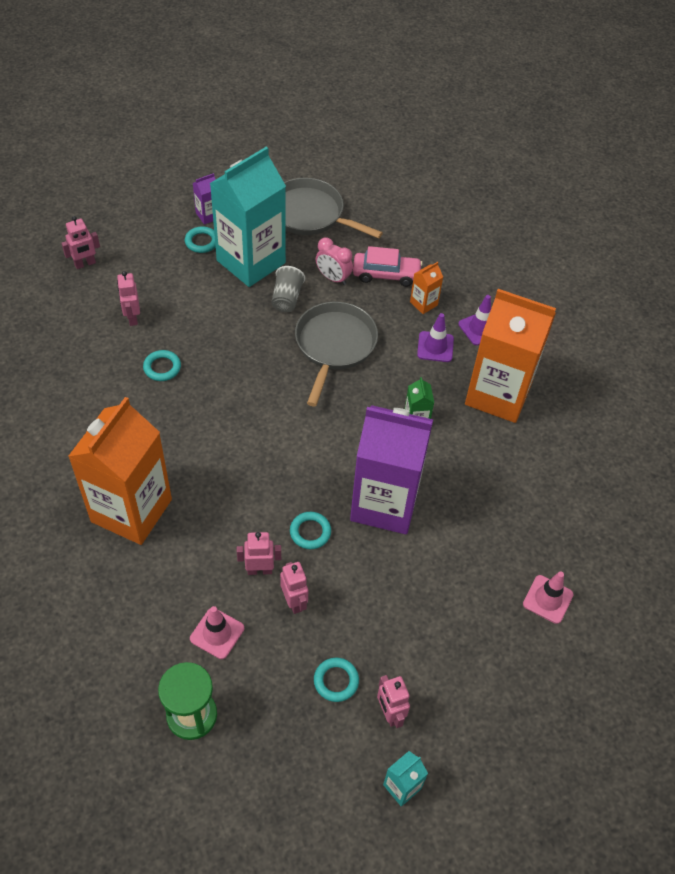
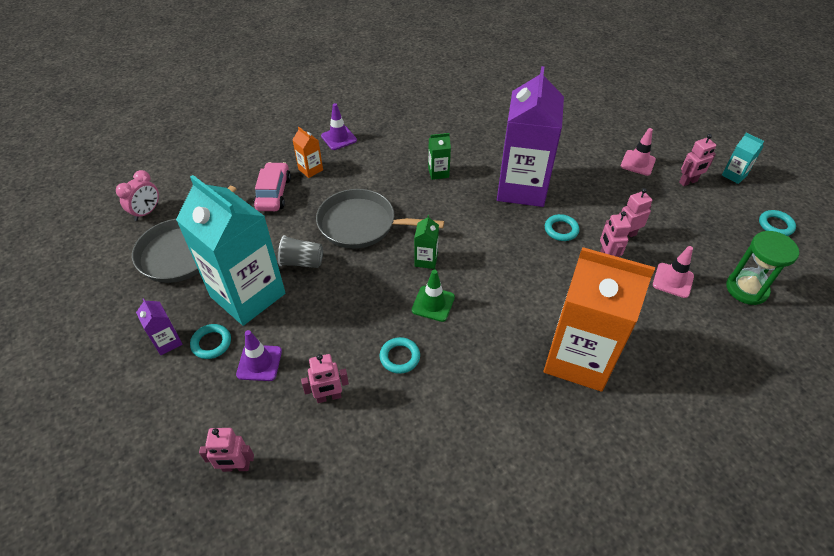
camera: 90 degrees left, 5 degrees down
(85, 264) = (236, 467): pink robot -> pink robot turned 120 degrees clockwise
(219, 398) = (433, 303): none -> green traffic cone
(277, 397) = (426, 260): none -> green carton
(333, 278) = (276, 229): pink clock -> pink clock (147, 212)
(336, 681) = (678, 209): turquoise ring -> turquoise ring (775, 225)
(435, 347) = (360, 162): purple traffic cone -> purple traffic cone (259, 363)
(498, 394) = (406, 130): orange carton -> none
(547, 599) = (574, 112): pink traffic cone -> pink traffic cone (638, 163)

